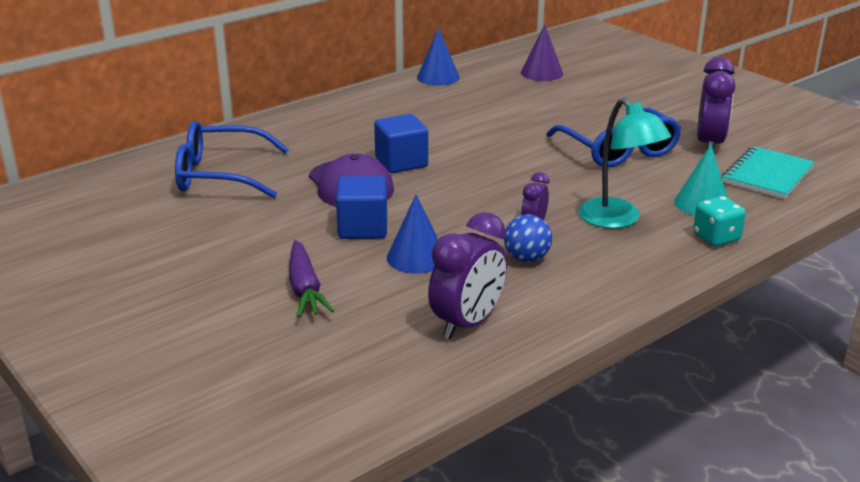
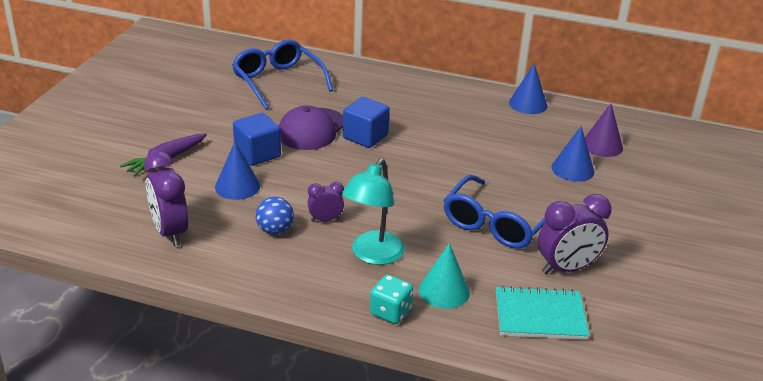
camera: 55 degrees right, 5 degrees up
(467, 324) = (170, 232): purple clock -> purple clock turned 60 degrees clockwise
(565, 95) = (572, 169): none -> blue cone

